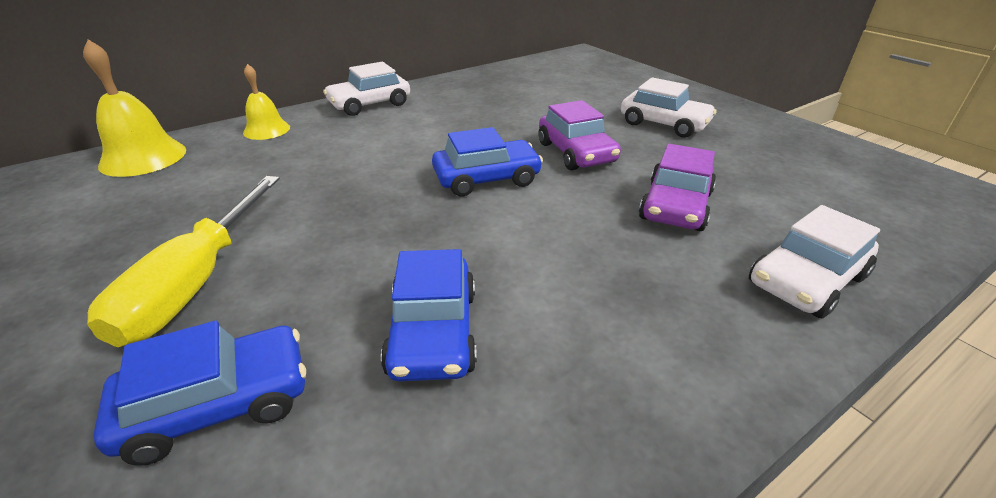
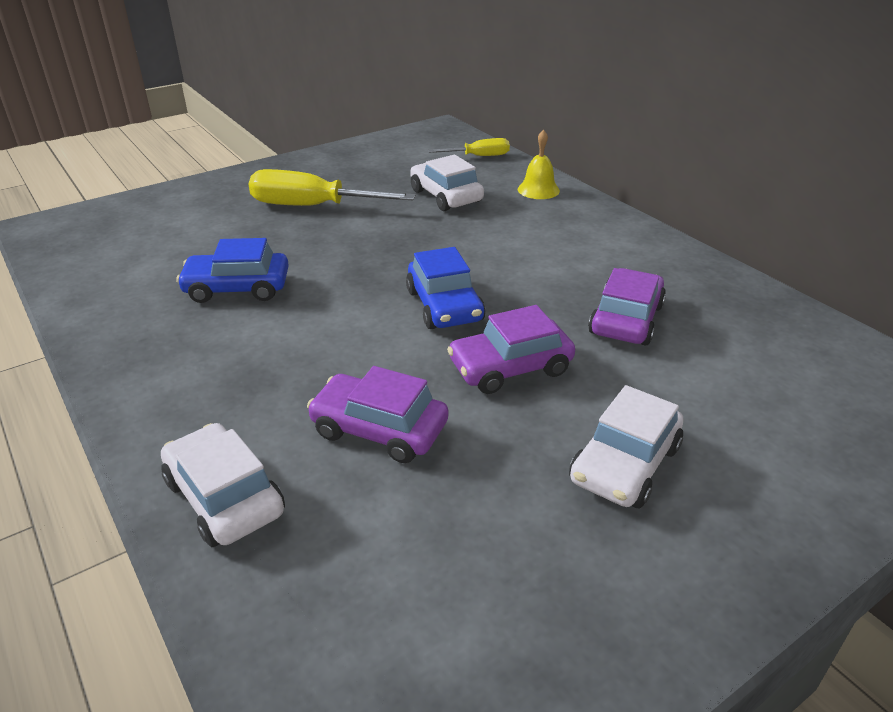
camera: 90 degrees right, 0 degrees up
(143, 157) = (478, 156): yellow bell -> yellow screwdriver
(218, 404) = (210, 231): blue car -> none
(370, 104) = (617, 230): white car -> white car (446, 196)
(507, 112) = (626, 319): none -> purple car

